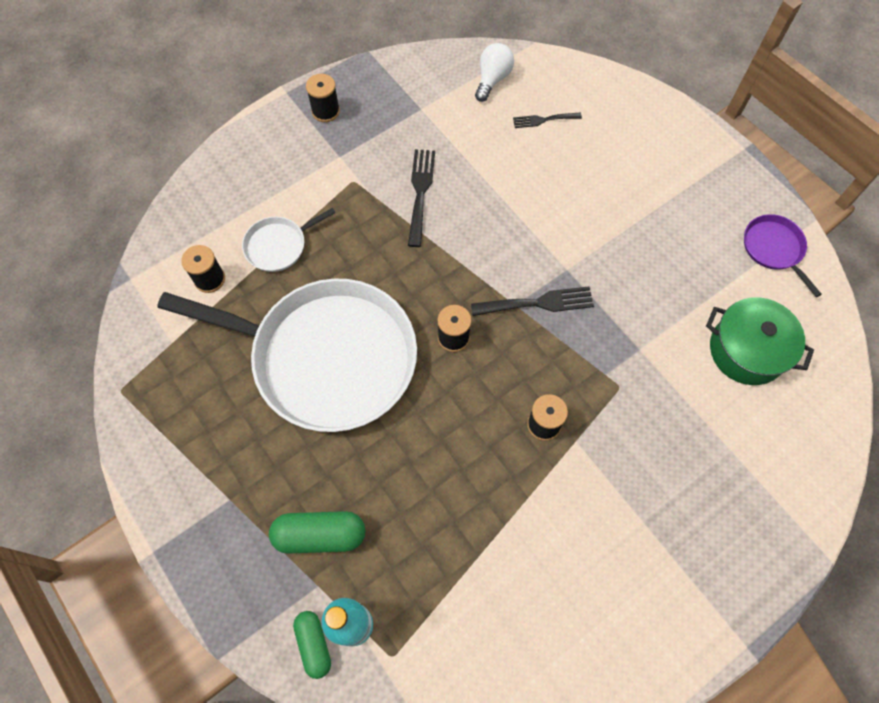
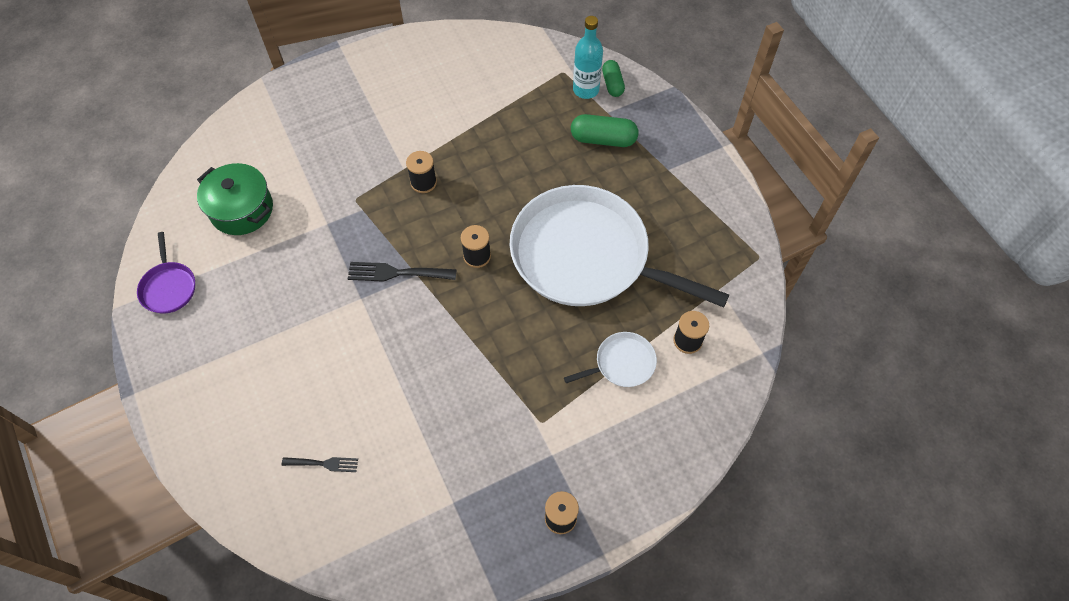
camera: 170 degrees left, 5 degrees down
(420, 192) = (476, 398): black fork -> none
(492, 79) = (361, 530): white light bulb -> none

